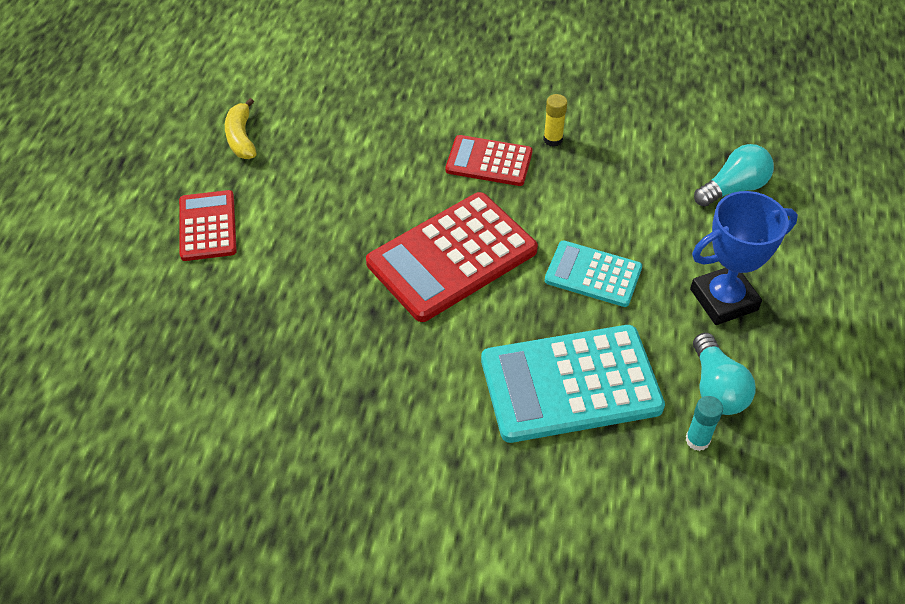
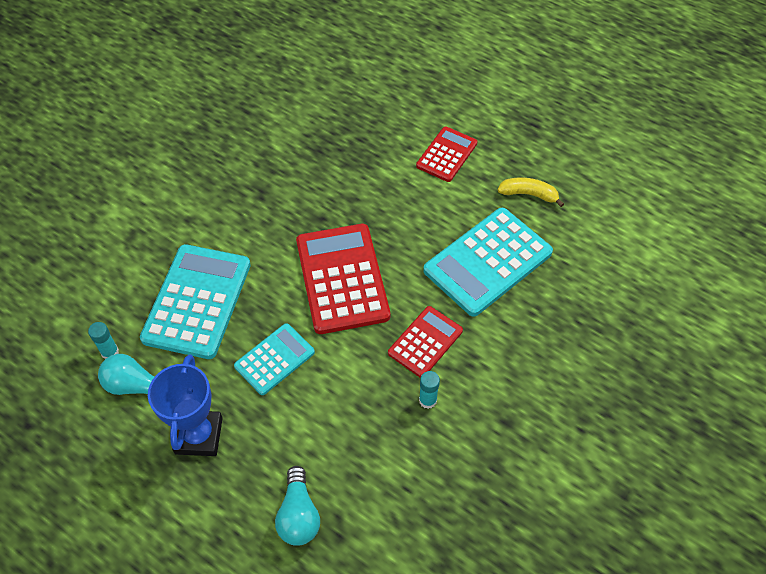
camera: 115 degrees right, 5 degrees up
(208, 226) = (447, 155): red calculator -> red calculator turned 75 degrees counterclockwise
(357, 144) = (487, 261): none -> turquoise calculator
(553, 139) = (427, 400): yellow glue stick -> turquoise glue stick

